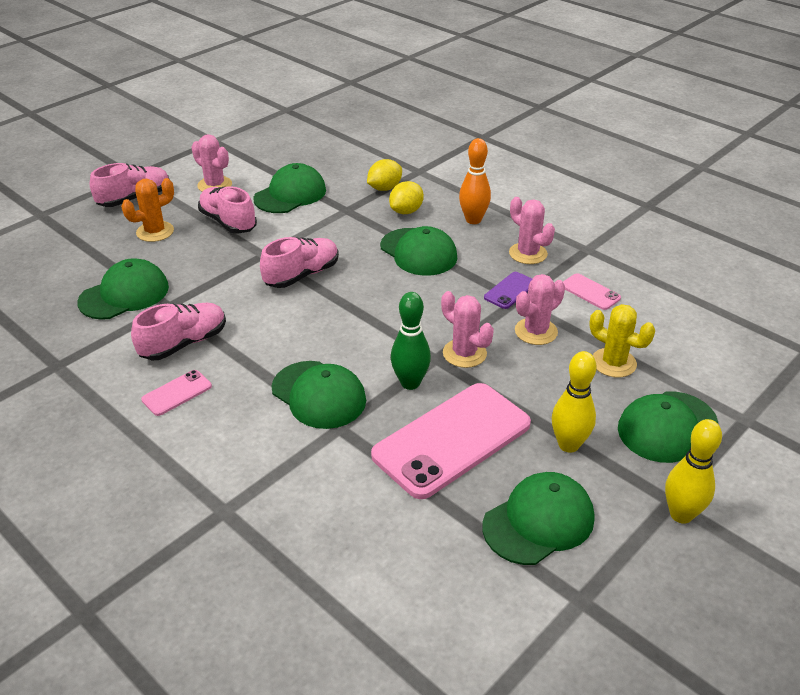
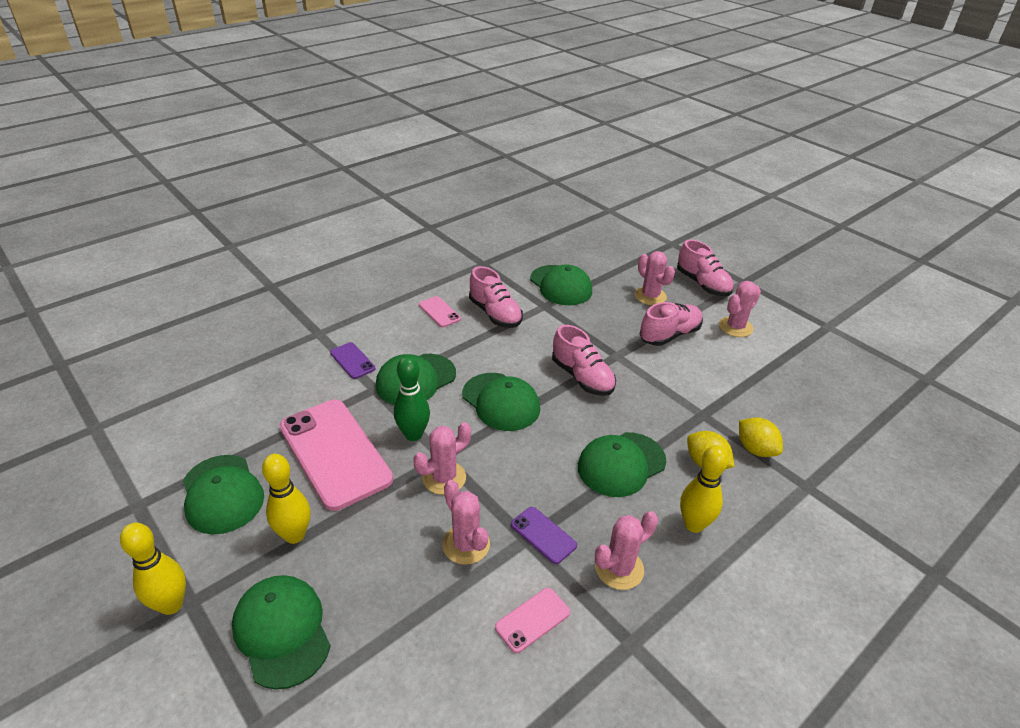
camera: 95 degrees right, 0 degrees up
(155, 232) = (650, 296): orange cactus -> pink cactus
(286, 459) = (352, 361): none -> purple phone
(290, 194) = (727, 375): green cap -> green cap (501, 402)
(473, 220) = (693, 524): orange bowling pin -> yellow bowling pin
(613, 363) = (396, 608): yellow cactus -> none

